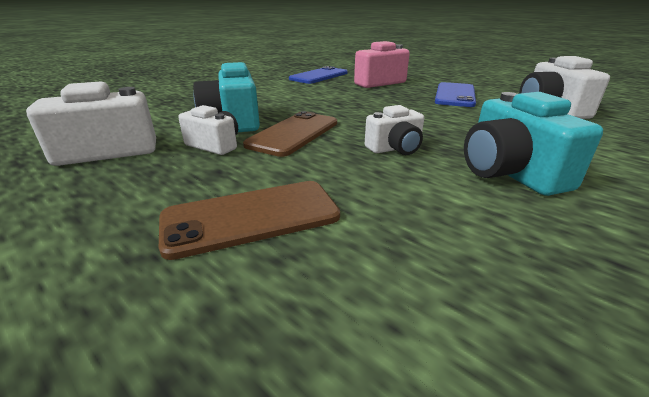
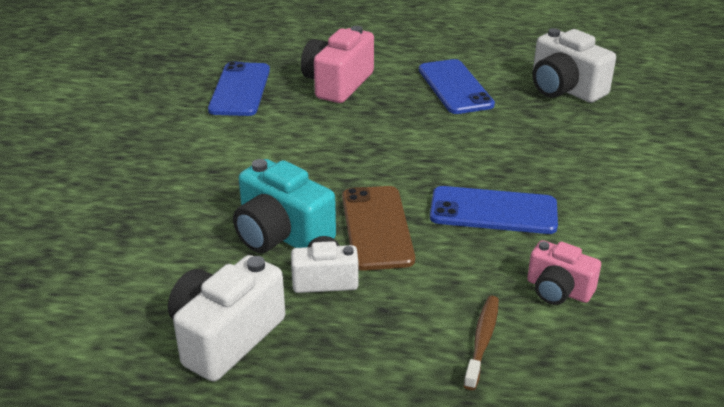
camera: 35 degrees left, 5 degrees up
(251, 217) = (482, 340): brown phone -> brown toothbrush
(381, 211) = (558, 290): none -> pink camera
(395, 148) = (493, 211): white camera -> blue phone
(509, 173) = (603, 207): turquoise camera -> none

